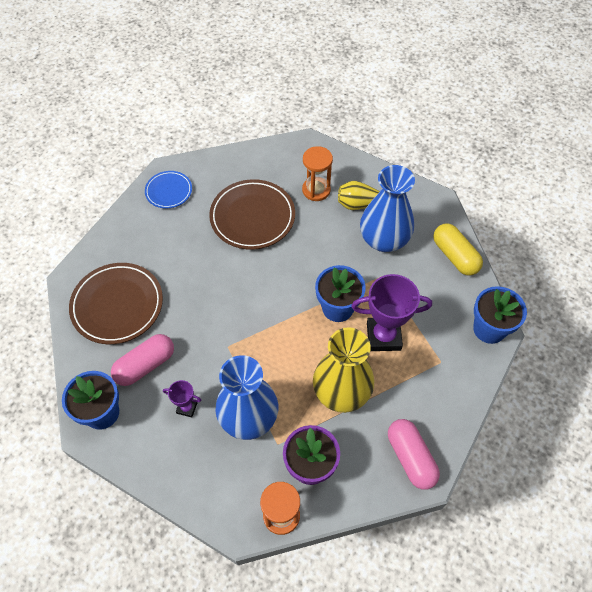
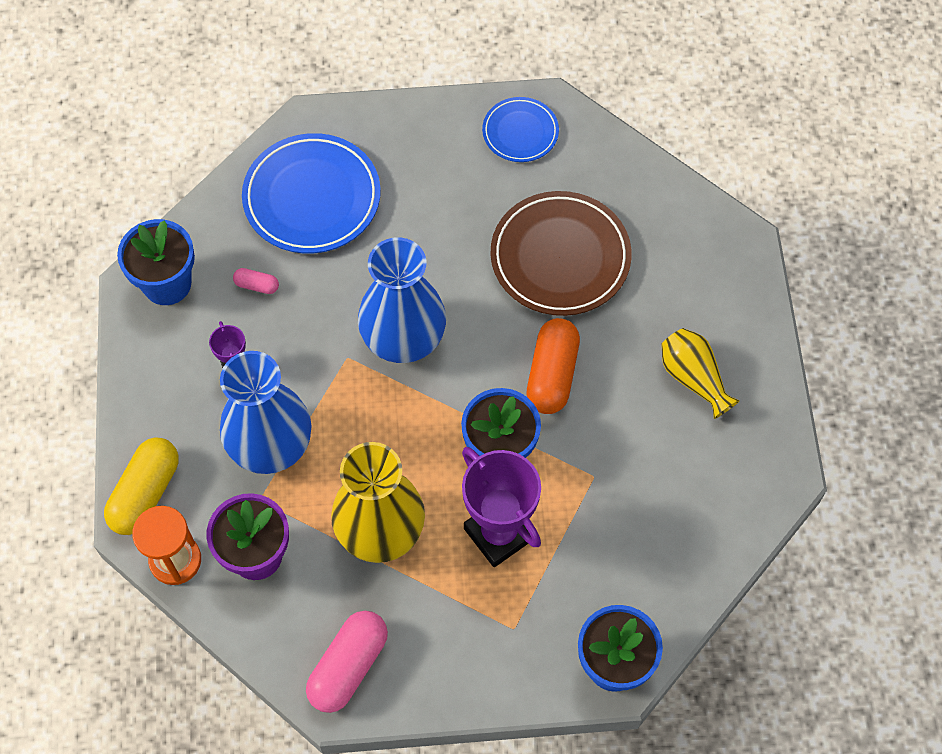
camera: 55 degrees right, 5 degrees up
(117, 305) = (312, 198): brown plate -> blue plate
(145, 365) = (257, 285): pink capsule -> pink capsule, size x0.47
(313, 259) = (552, 374): none -> orange capsule
(316, 190) = (670, 305): orange hourglass -> none
(384, 240) = (655, 443): blue vase -> blue vase (403, 338)
(454, 256) = (702, 553): yellow capsule -> yellow capsule (145, 493)

